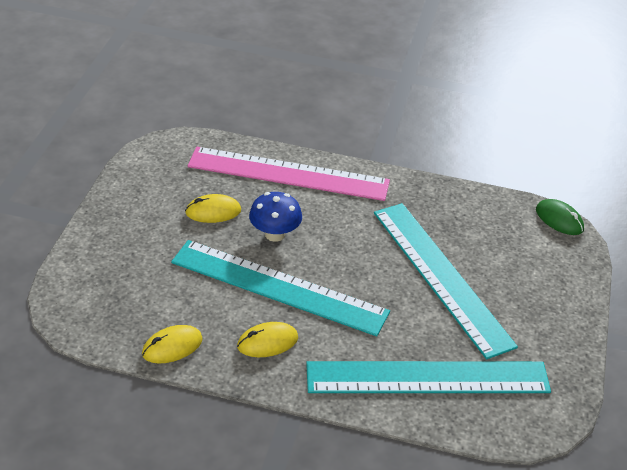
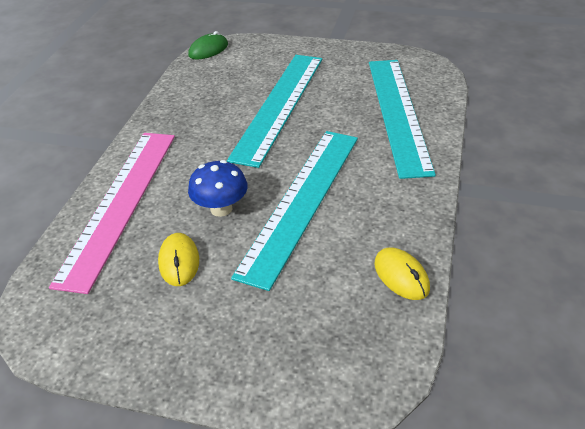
camera: 85 degrees left, 0 degrees up
(267, 342) = (379, 205): yellow mouse -> none
(441, 276) = (279, 106): turquoise ruler -> turquoise ruler turned 45 degrees counterclockwise

